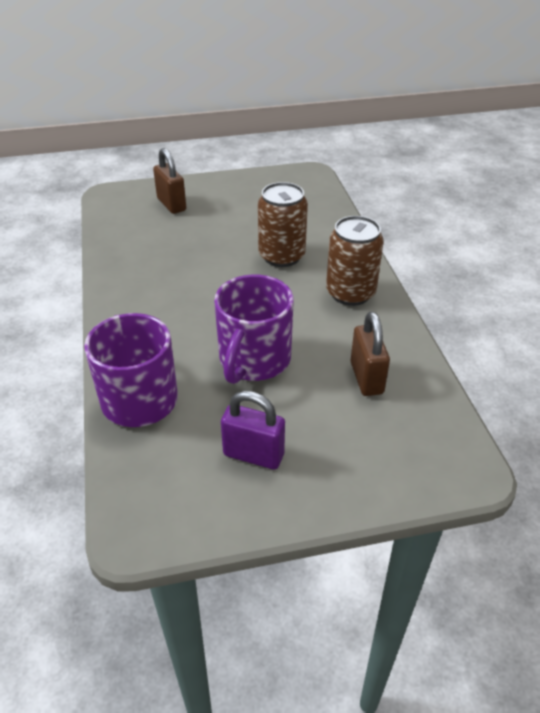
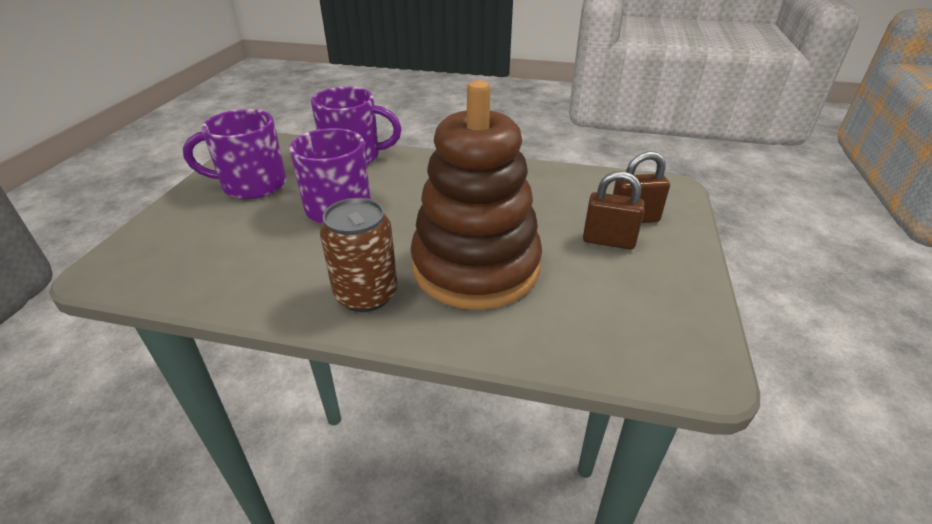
camera: 115 degrees right, 5 degrees down
(253, 455) = (252, 185): purple padlock -> purple mug
(281, 256) = (475, 267): brown can -> brown stacking toy
(366, 378) = (247, 257): brown padlock -> brown padlock (608, 241)

